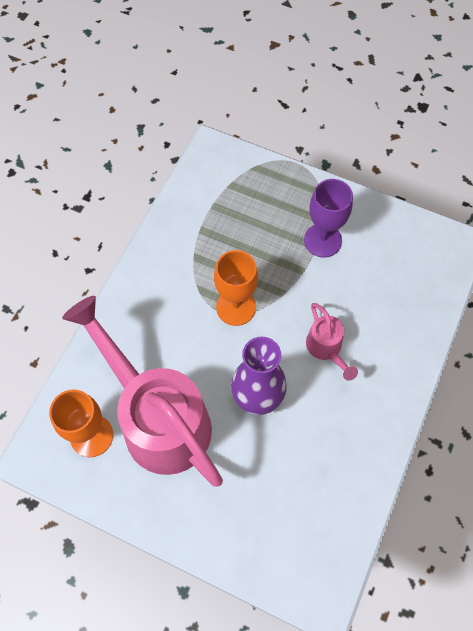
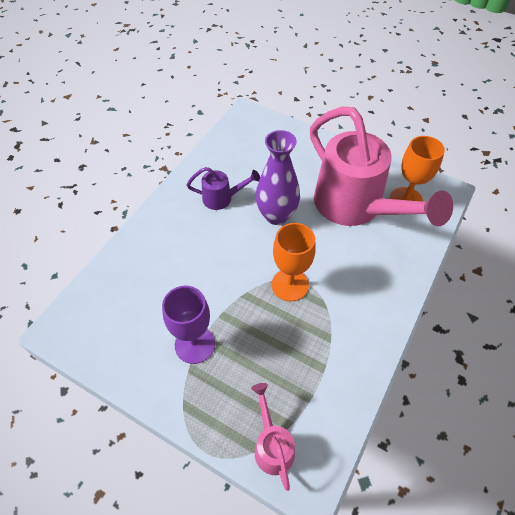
camera: 175 degrees left, 10 degrees down
(326, 349) = (214, 245): pink watering can -> pink watering can (272, 445)
(329, 418) = (222, 198): none -> purple watering can

